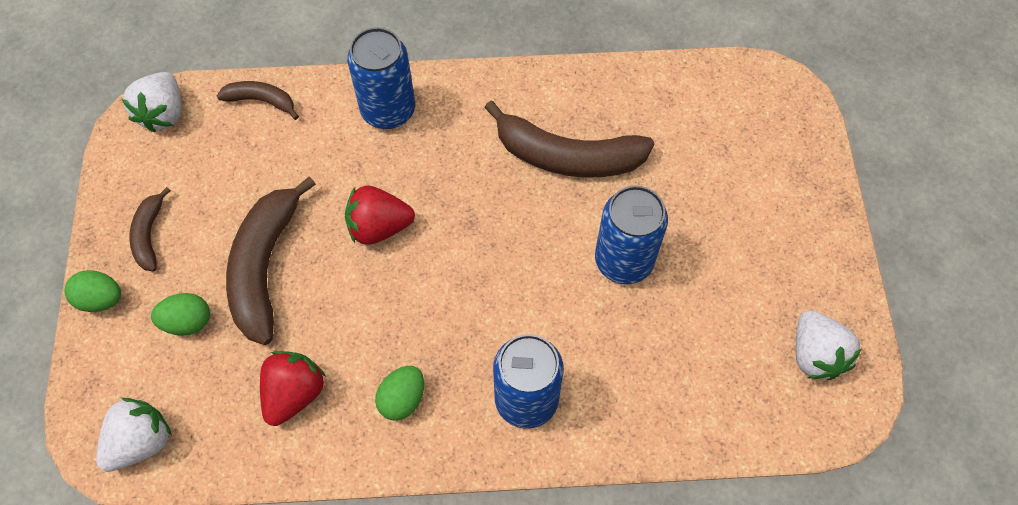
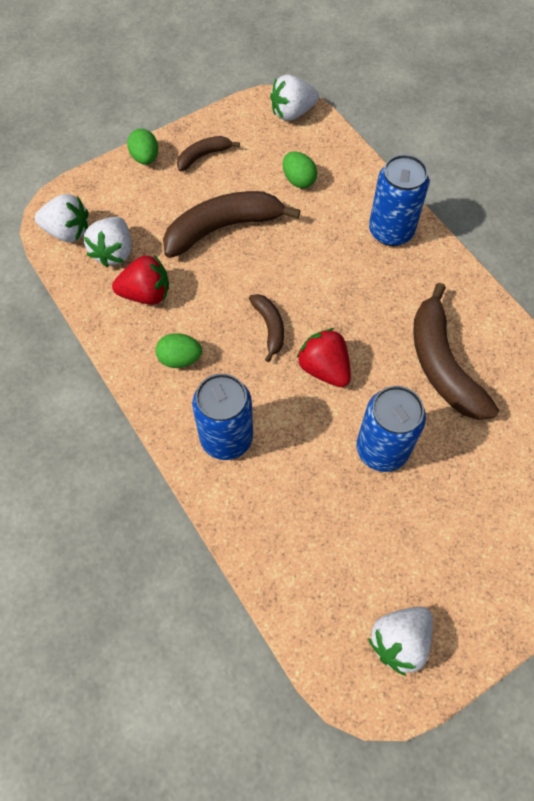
camera: 60 degrees right, 0 degrees up
(187, 322) = (158, 209): green egg -> green egg (298, 180)
(211, 402) = (114, 252): none -> white strawberry
(261, 101) = (341, 157): brown banana -> brown banana (269, 327)
(379, 227) = (296, 275): red strawberry -> red strawberry (324, 368)

